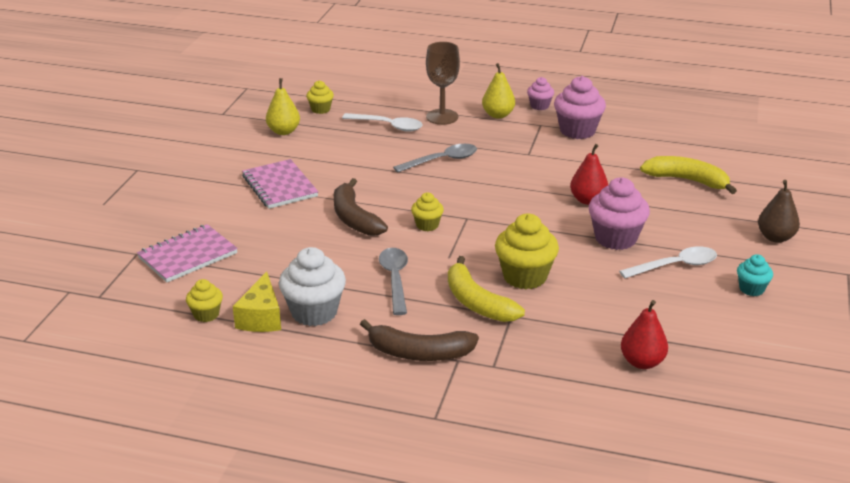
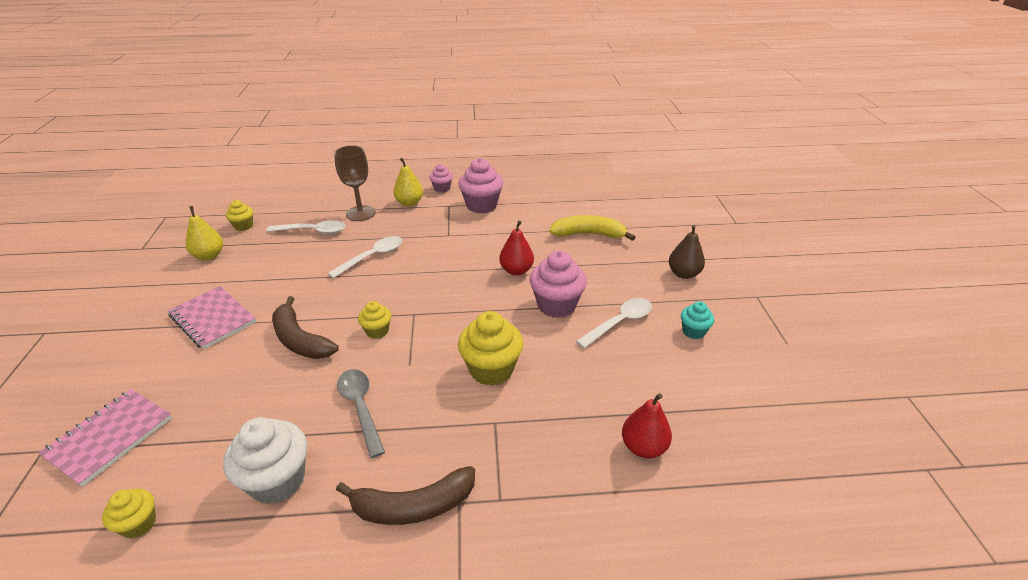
camera: 20 degrees left, 5 degrees up
(261, 317) = (212, 508): yellow cheese -> none
(442, 161) = (372, 257): grey spoon -> white spoon
(477, 302) = (455, 415): yellow banana -> none

